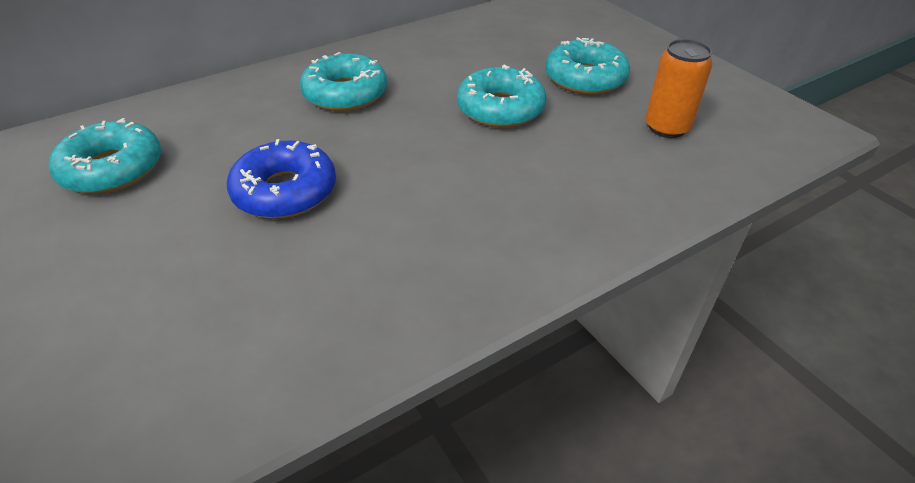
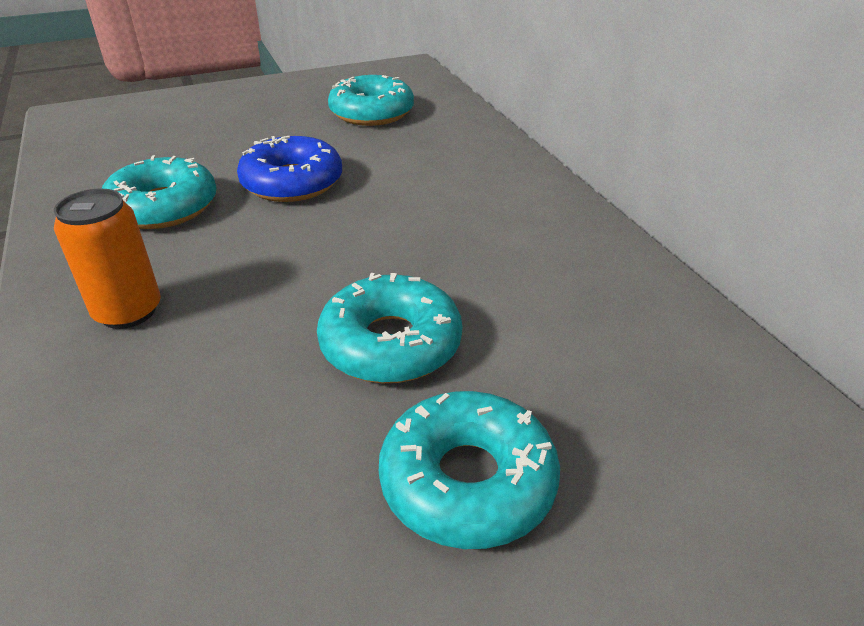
camera: 100 degrees right, 5 degrees down
(345, 94) = (470, 217): turquoise donut -> turquoise donut (163, 207)
(666, 127) = (240, 568): orange can -> orange can (128, 311)

